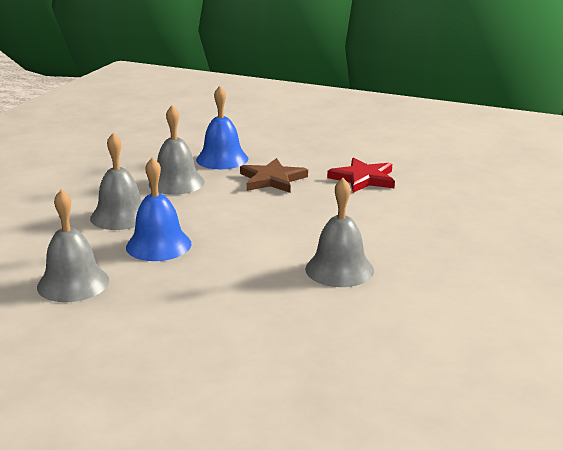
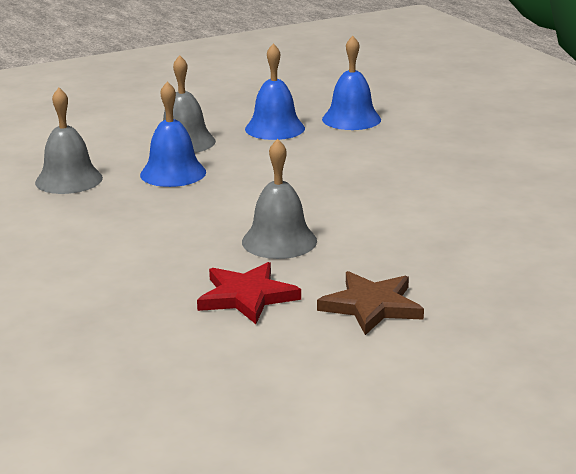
camera: 40 degrees right, 0 degrees up
(176, 183) = (274, 128): grey bell -> blue bell
(272, 179) = (363, 150): brown star -> brown star (371, 306)
(363, 179) = (454, 174): red star -> red star (247, 296)

